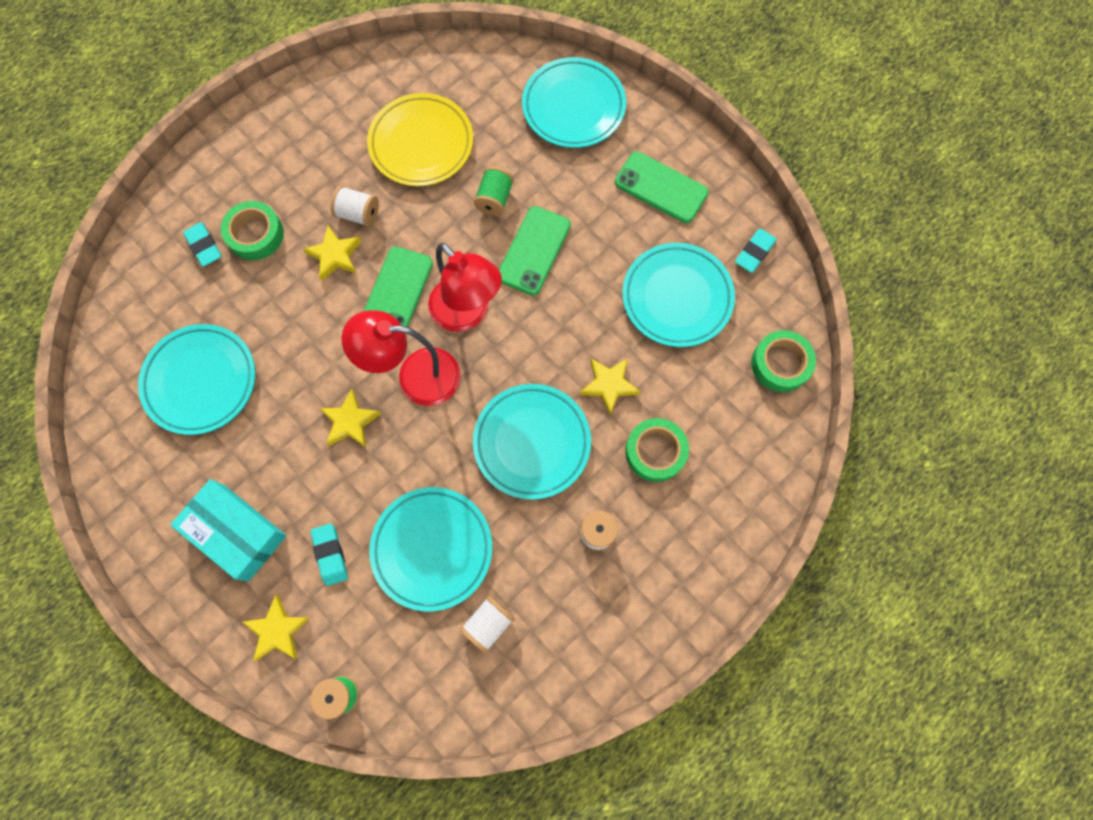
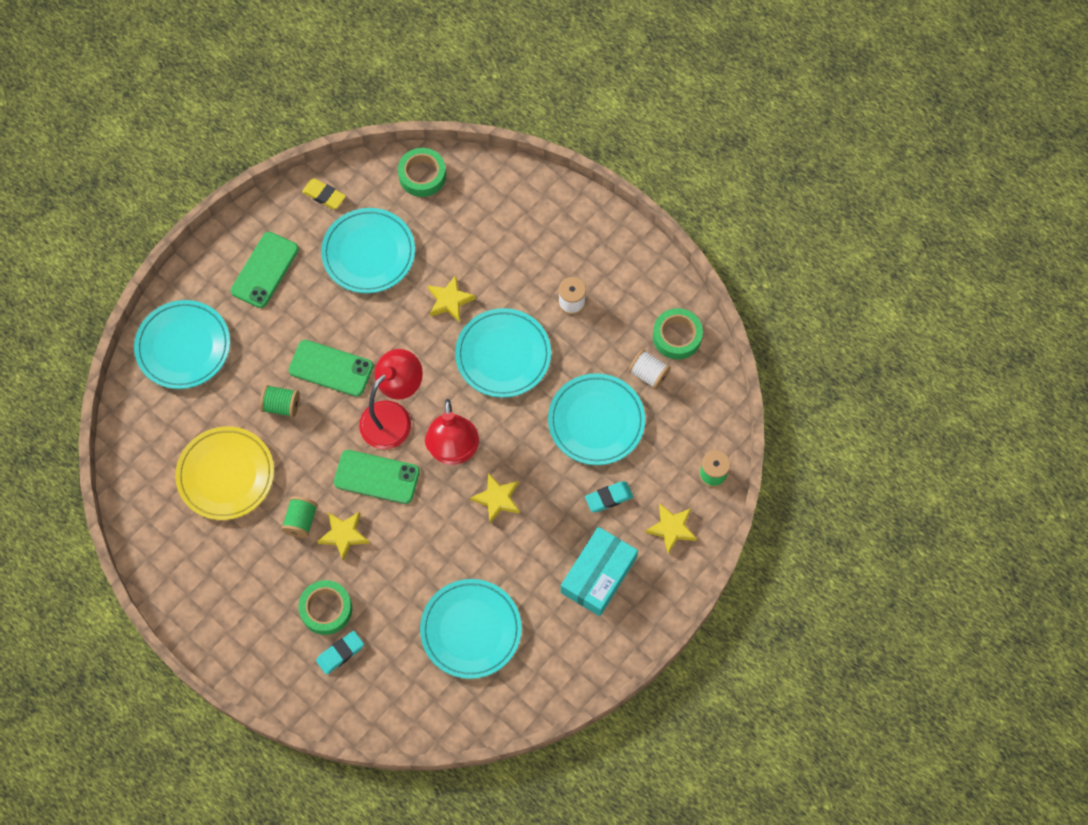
camera: 95 degrees left, 5 degrees down
(358, 214) = (301, 521): white spool -> green spool
(655, 452) = (503, 264): green tape -> green tape (677, 336)
(754, 252) = (324, 196): turquoise eraser -> yellow eraser

